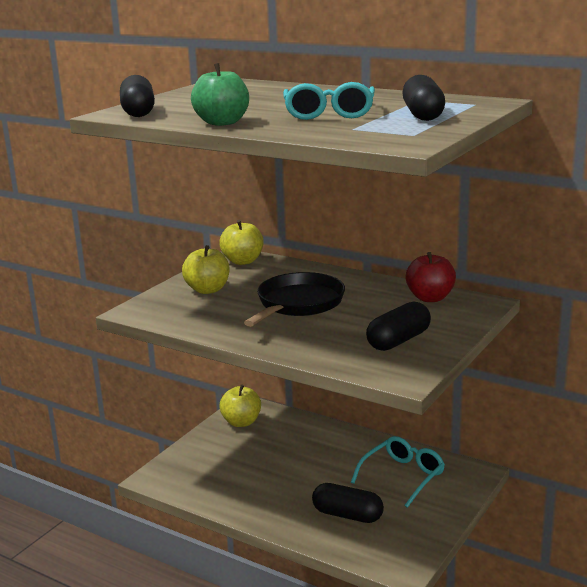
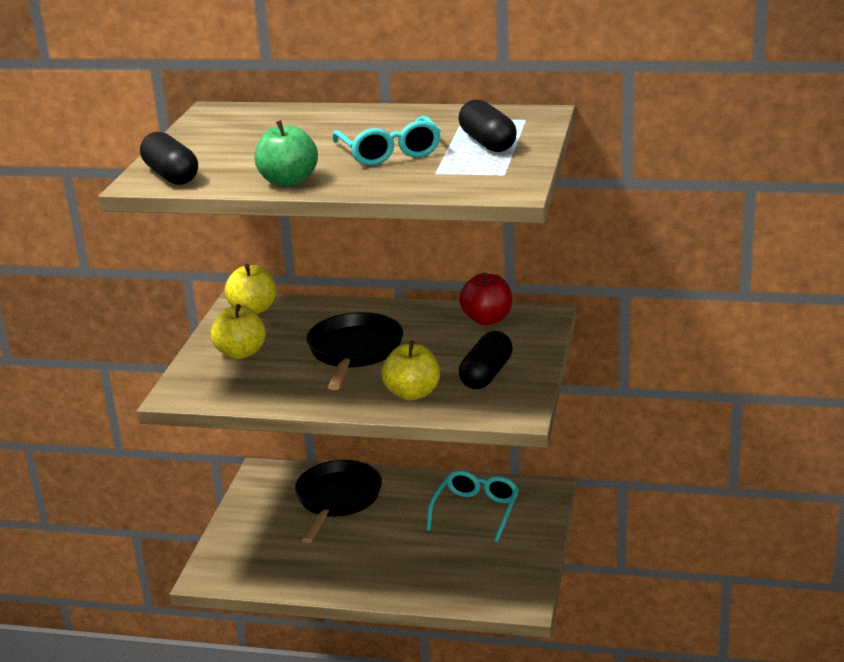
camera: 20 degrees left, 5 degrees up
(241, 422) = (268, 491): yellow apple -> yellow apple (412, 393)
(291, 440) = (337, 499): none -> black pan
(347, 515) = (441, 564): black capsule -> none

